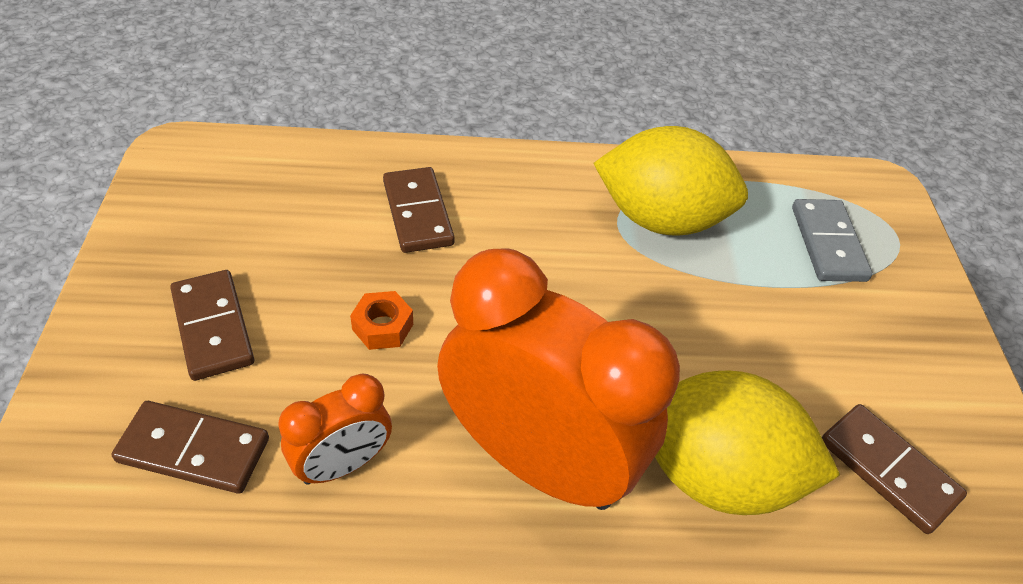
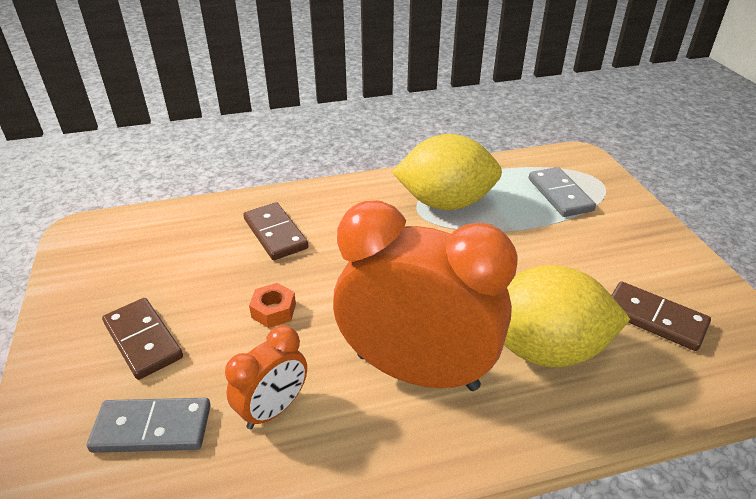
camera: 10 degrees left, 10 degrees down
(194, 450) = (152, 428): brown domino -> grey domino

